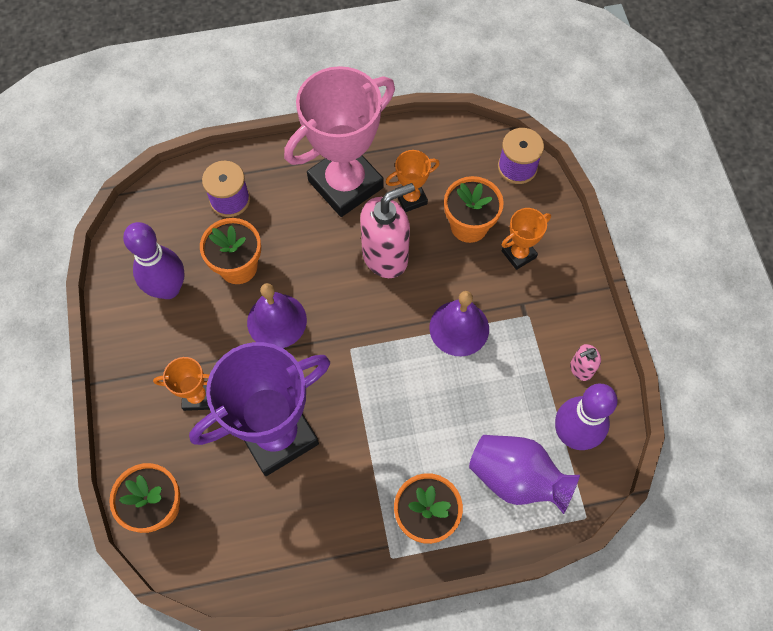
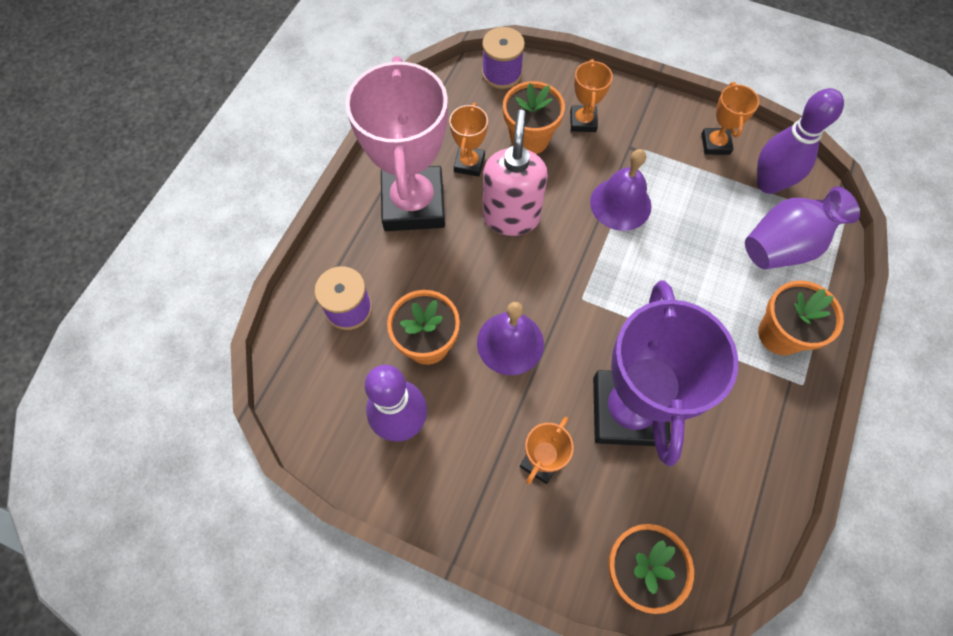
camera: 55 degrees left, 0 degrees up
(580, 369) = (715, 144): pink soap dispenser -> orange trophy

